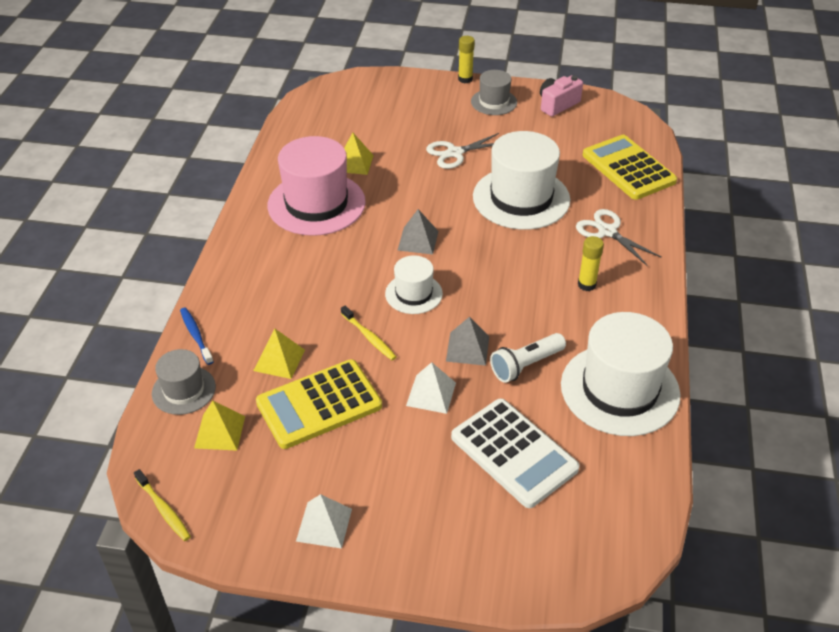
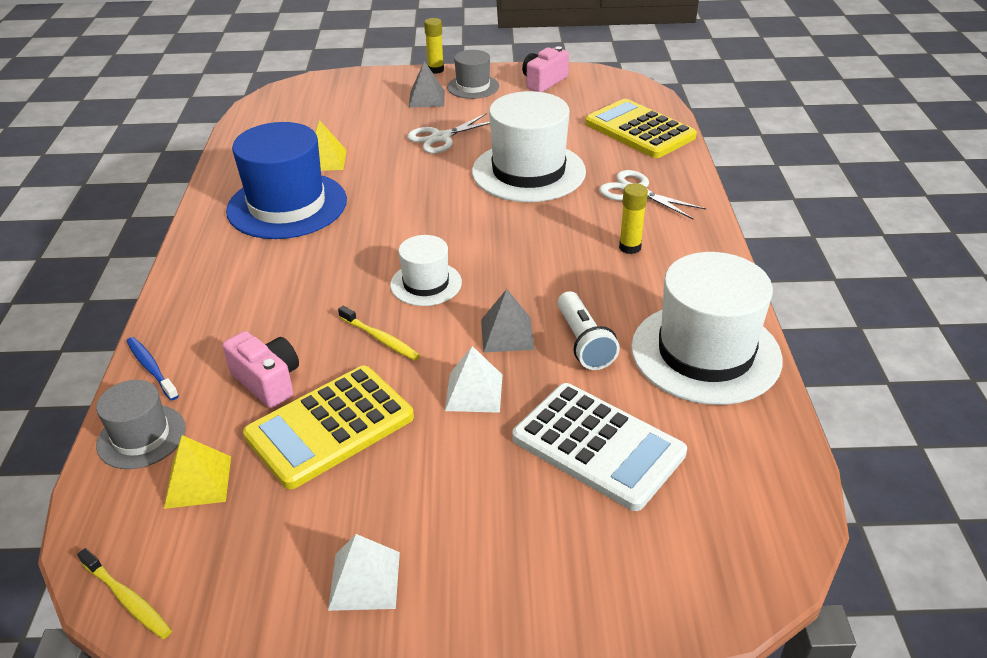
camera: 10 degrees left, 5 degrees down
(279, 360) = (267, 381): yellow pyramid -> pink camera
(316, 204) = (287, 205): pink hat -> blue hat
(418, 240) = (418, 228): grey pyramid -> grey pyramid (427, 99)
(526, 365) = (583, 342): white flashlight -> white flashlight turned 60 degrees counterclockwise

